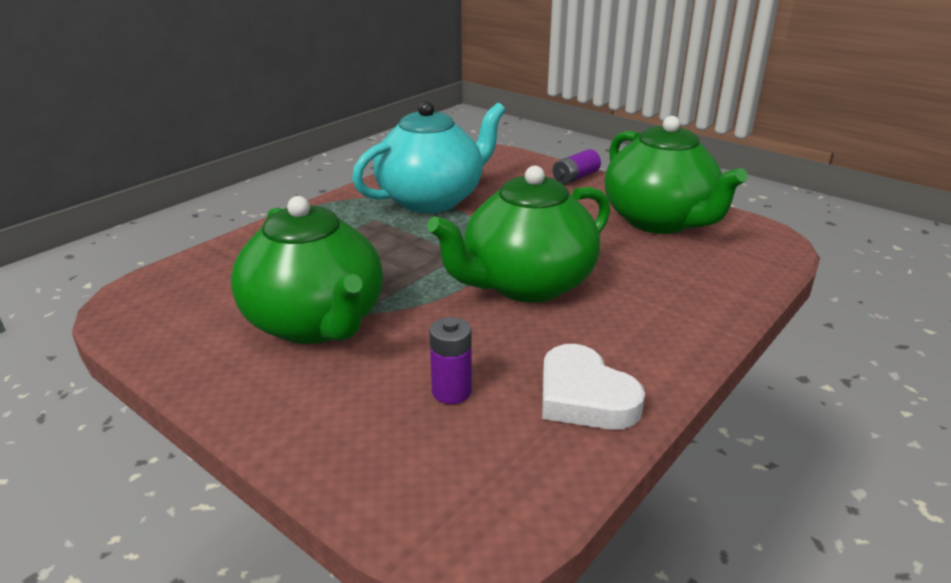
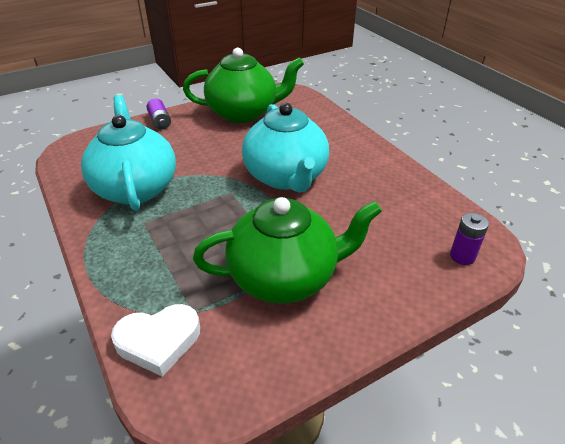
camera: 70 degrees left, 10 degrees up
(451, 391) = (384, 230): purple battery -> purple battery (462, 256)
(526, 284) = (286, 177): green teapot -> turquoise teapot
(584, 397) = (401, 187): white heart -> white heart (158, 341)

